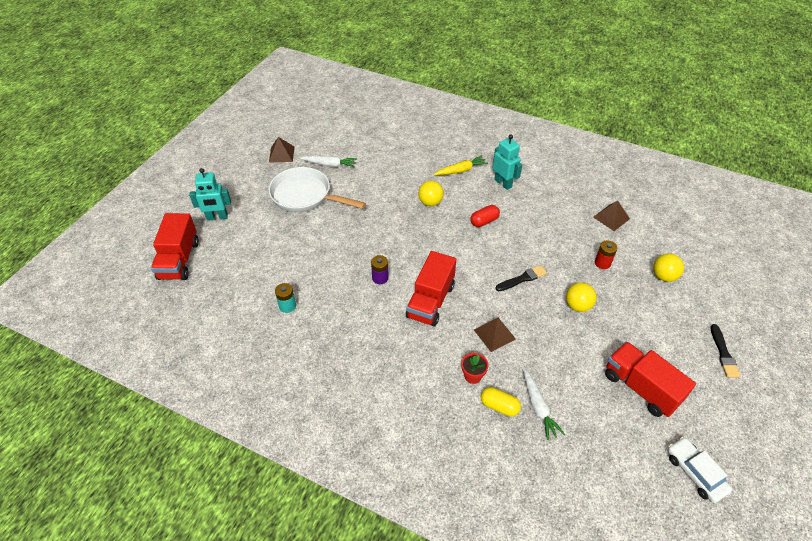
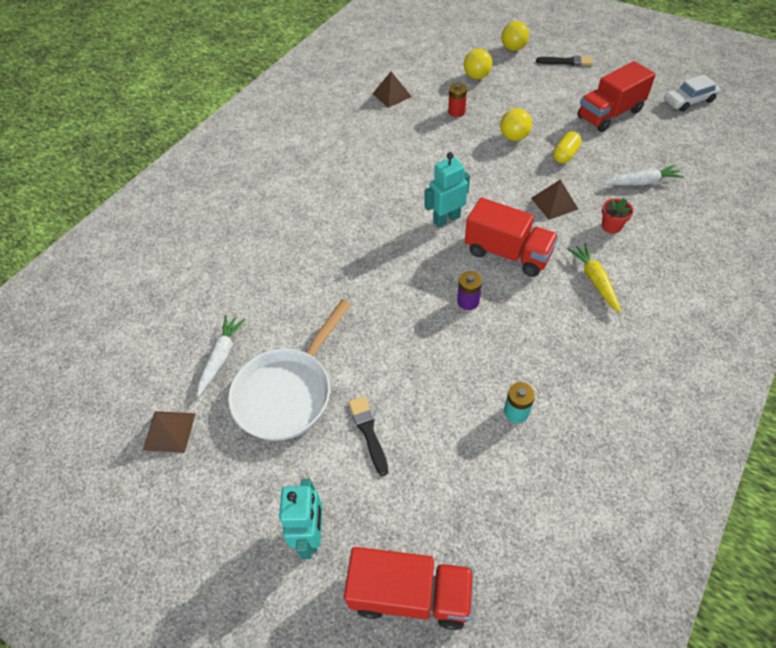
camera: 80 degrees left, 5 degrees up
(430, 202) = (336, 240): yellow ball -> yellow ball (513, 48)
(461, 170) = (281, 205): yellow carrot -> yellow carrot (594, 280)
(484, 221) = (380, 193): red capsule -> none
(499, 406) = (646, 210): yellow capsule -> yellow capsule (565, 155)
(503, 183) = (316, 169): turquoise robot -> turquoise robot (446, 219)
(522, 279) = (475, 172): black brush -> black brush (368, 432)

